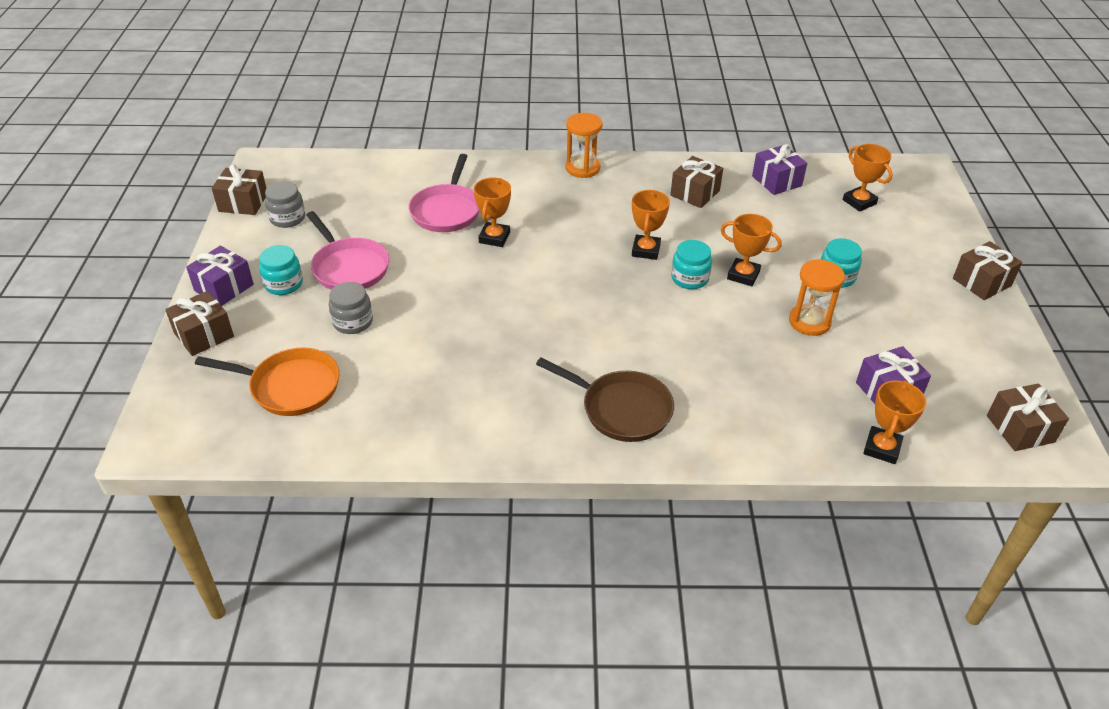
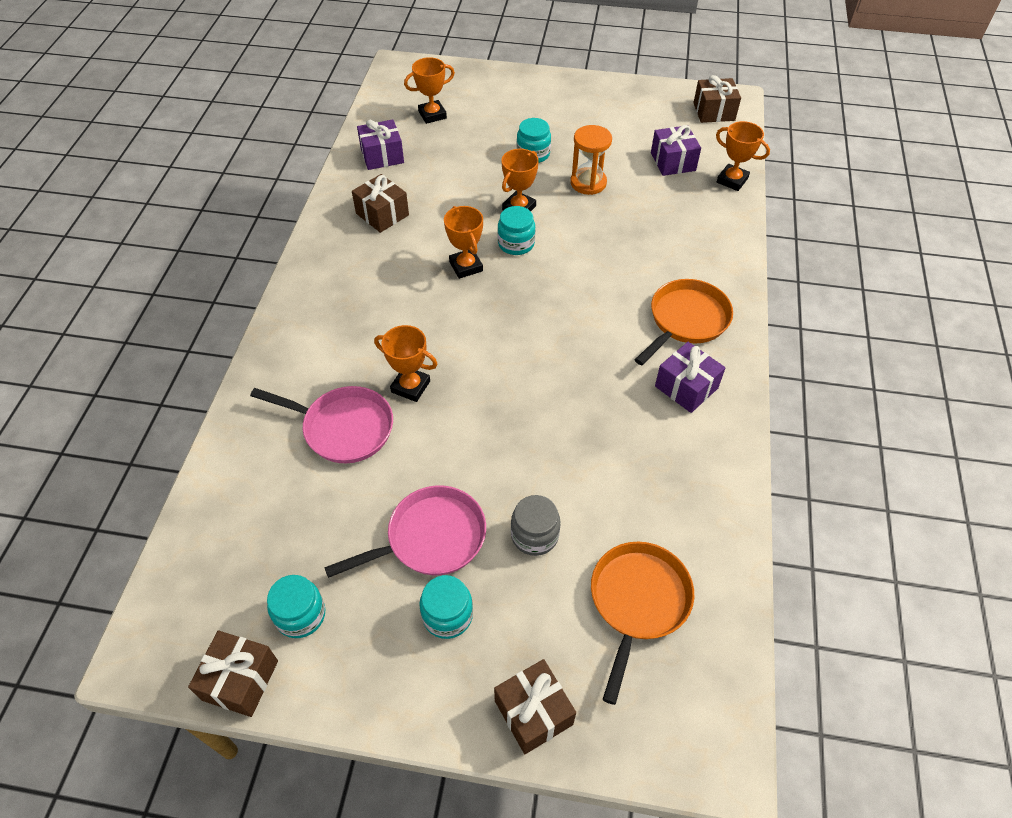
camera: 80 degrees left, 10 degrees up
(224, 287) = (439, 693): purple gift -> purple gift (686, 387)
(287, 218) = (300, 615): grey jar -> turquoise jar
(582, 168) = (303, 293): orange hourglass -> none
(621, 409) = (685, 321): brown pan -> orange pan
(646, 250) = (466, 266): orange trophy -> orange trophy turned 45 degrees clockwise
(982, 282) = (555, 82): brown gift -> none

